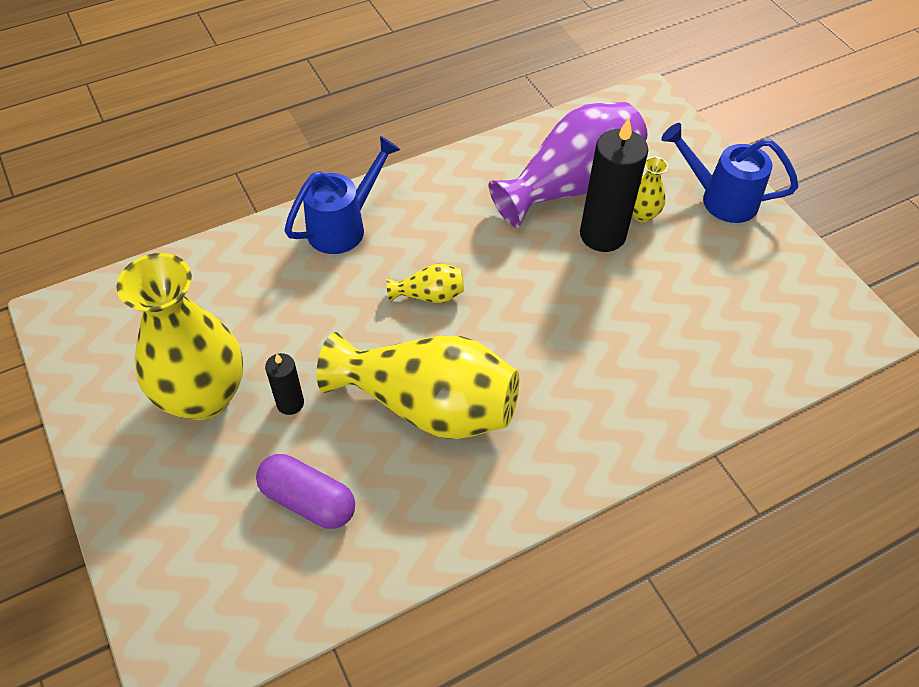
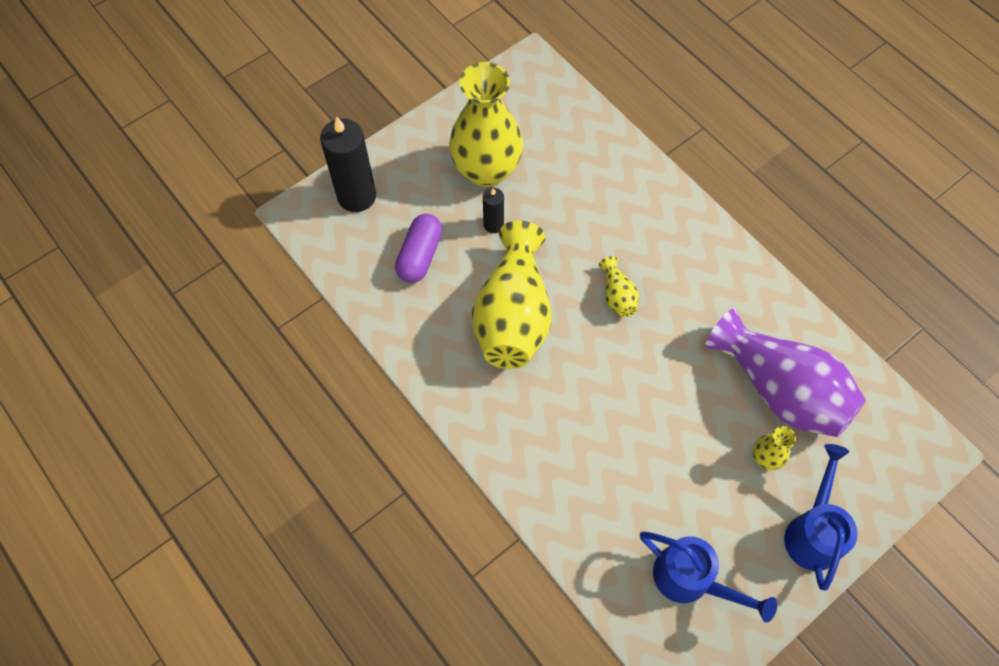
camera: 80 degrees right, 10 degrees up
(343, 226) = (669, 218): blue watering can -> blue watering can (691, 580)
(602, 235) = (728, 424): black candle -> black candle (357, 196)

